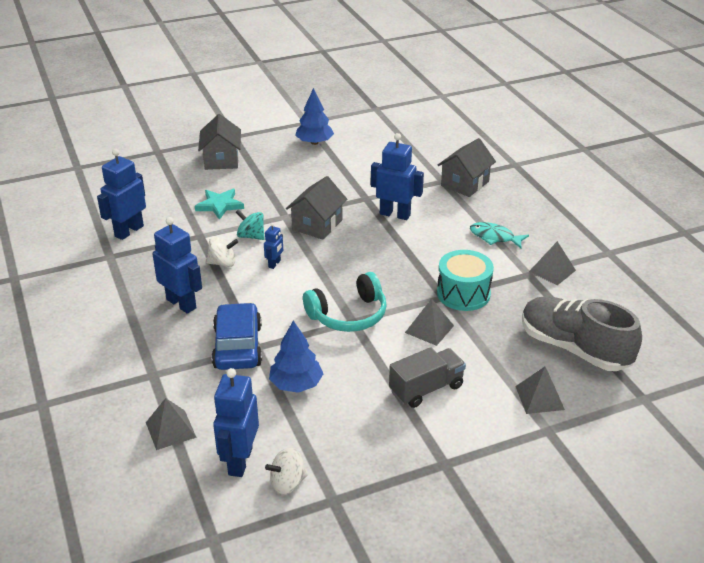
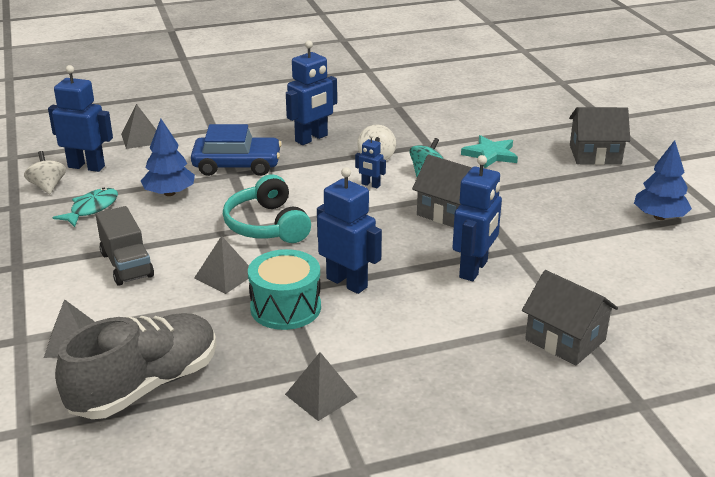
camera: 95 degrees right, 5 degrees down
(129, 231) = (439, 111): blue robot -> blue robot (347, 282)
(494, 237) = (413, 351): turquoise fish -> turquoise fish (91, 209)

